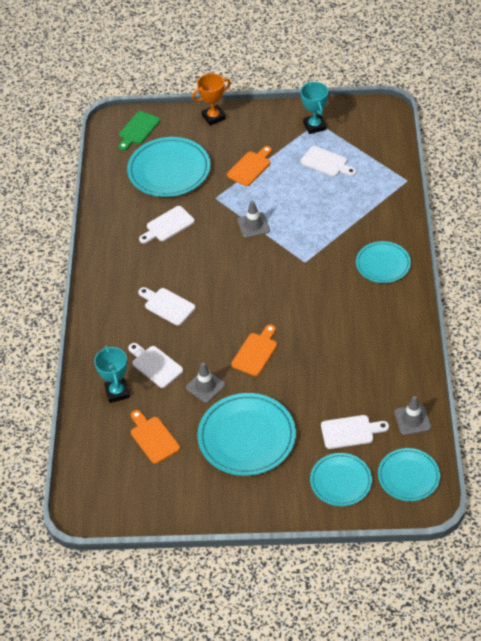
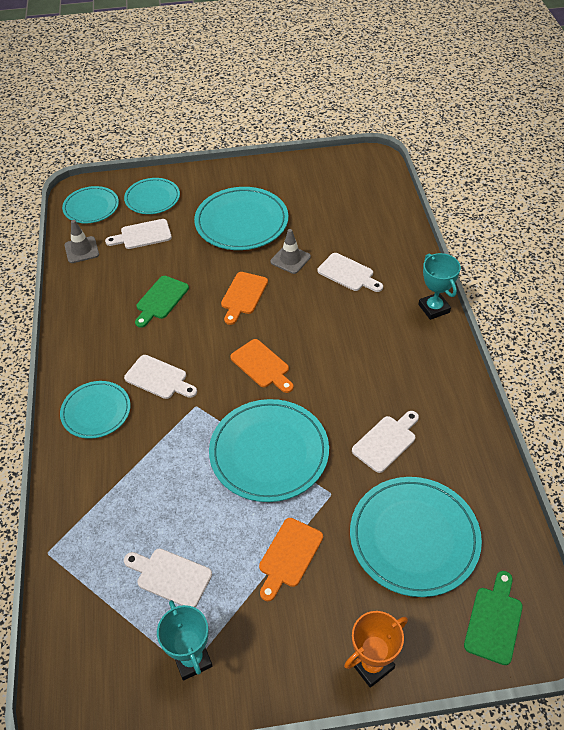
camera: 170 degrees right, 0 degrees up
(117, 392) = (379, 246): turquoise trophy -> turquoise trophy (434, 308)
(153, 438) = (330, 213): orange cutting board -> orange cutting board (262, 365)
(167, 305) = (354, 336): white cutting board -> white cutting board (159, 378)
(253, 225) = (269, 452): grey traffic cone -> turquoise plate
(332, 356) = (160, 300): none -> green cutting board

